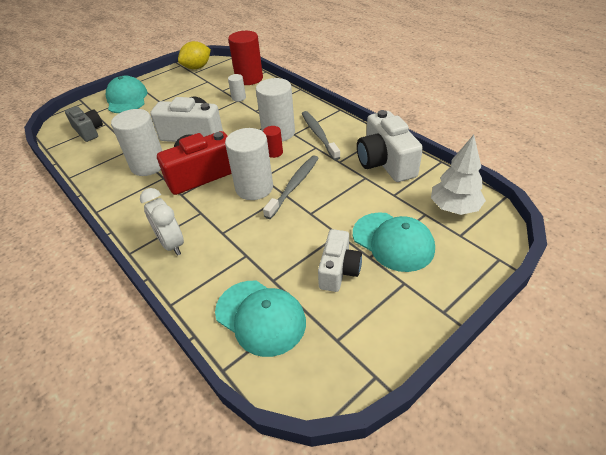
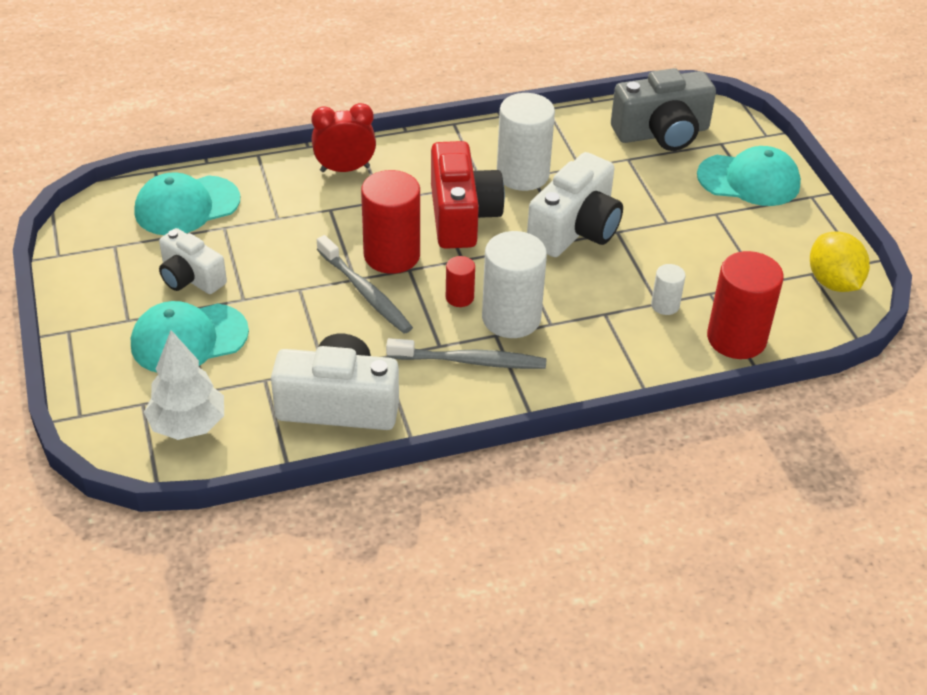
camera: 110 degrees right, 0 degrees up
(89, 131) = (662, 133): grey camera -> grey camera, size x1.57
(171, 244) = (345, 169): white clock -> red clock
(254, 188) = (392, 255): white cylinder -> red cylinder

